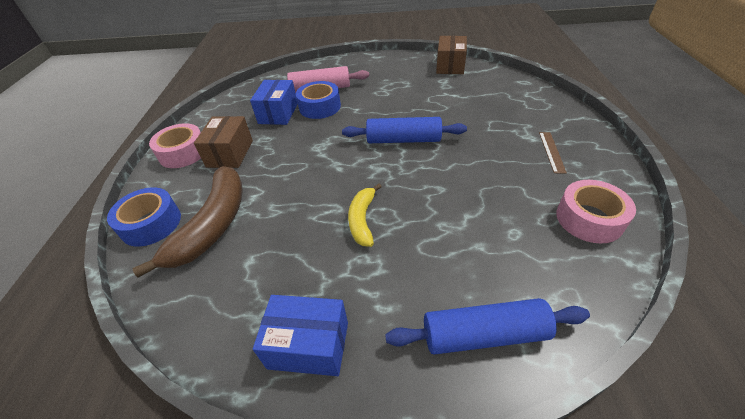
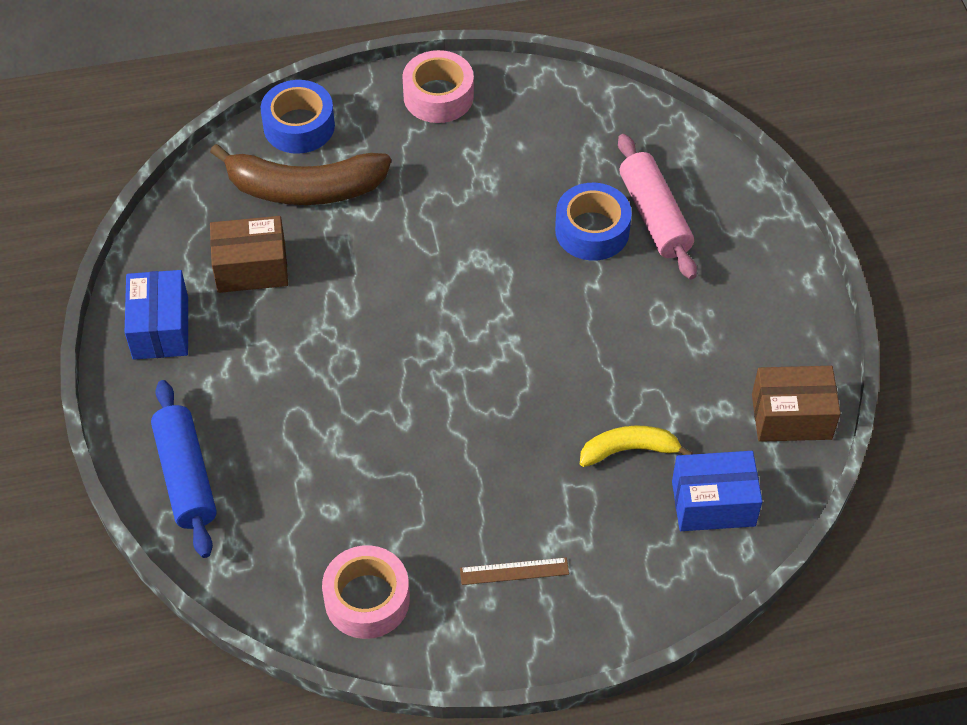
camera: 75 degrees right, 10 degrees up
(230, 153) = (445, 152): brown box -> brown box (251, 268)
(278, 113) = (562, 178): blue box -> blue box (713, 503)
(362, 220) = (333, 342): yellow banana -> yellow banana (629, 450)
(403, 140) = (514, 365): blue rolling pin -> none

